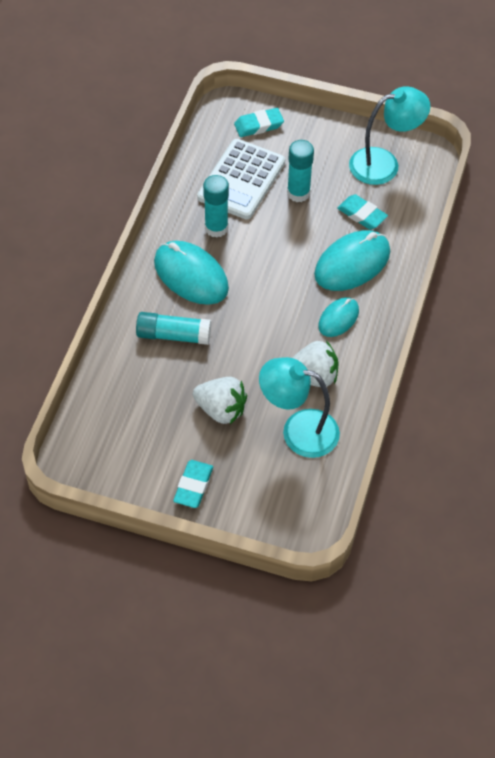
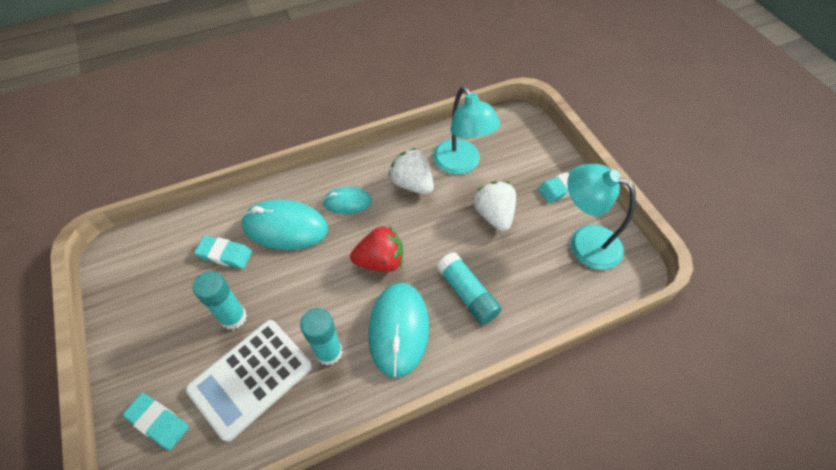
camera: 130 degrees left, 0 degrees up
(241, 180) = (251, 378): white calculator -> white calculator turned 150 degrees clockwise
(257, 302) = (380, 261): none -> red strawberry
(362, 215) = (225, 254): turquoise eraser -> turquoise eraser turned 75 degrees counterclockwise
(384, 163) = (147, 277): turquoise lamp -> turquoise lamp (584, 242)

